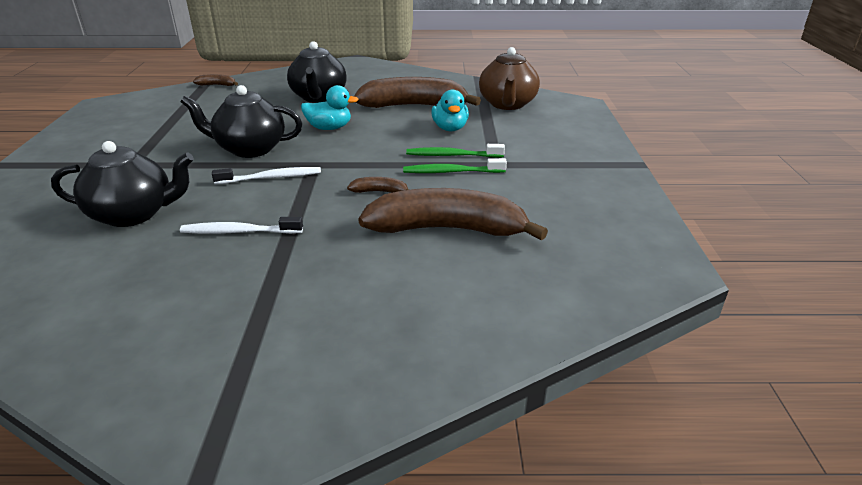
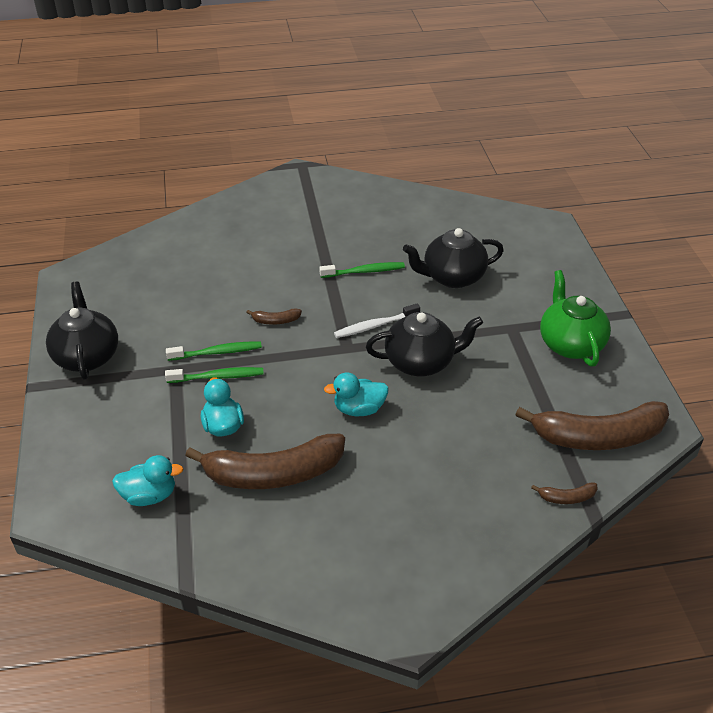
camera: 170 degrees right, 10 degrees up
(93, 149) = (570, 344): none -> green teapot
(239, 232) = (364, 271): white toothbrush -> green toothbrush
(319, 97) = (406, 481): black teapot -> black teapot (87, 356)
(447, 229) = (216, 290): brown banana -> brown banana (598, 437)
(507, 104) = (149, 495): brown teapot -> turquoise duck

